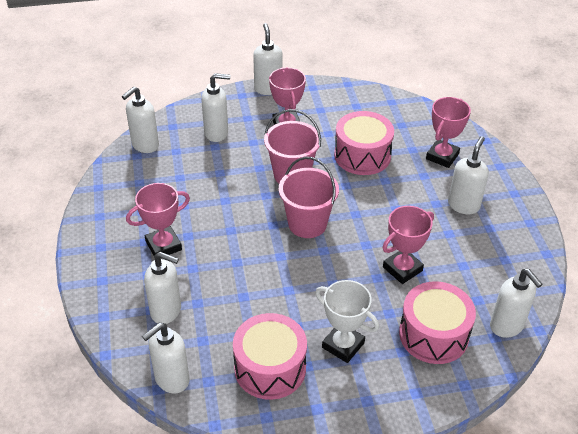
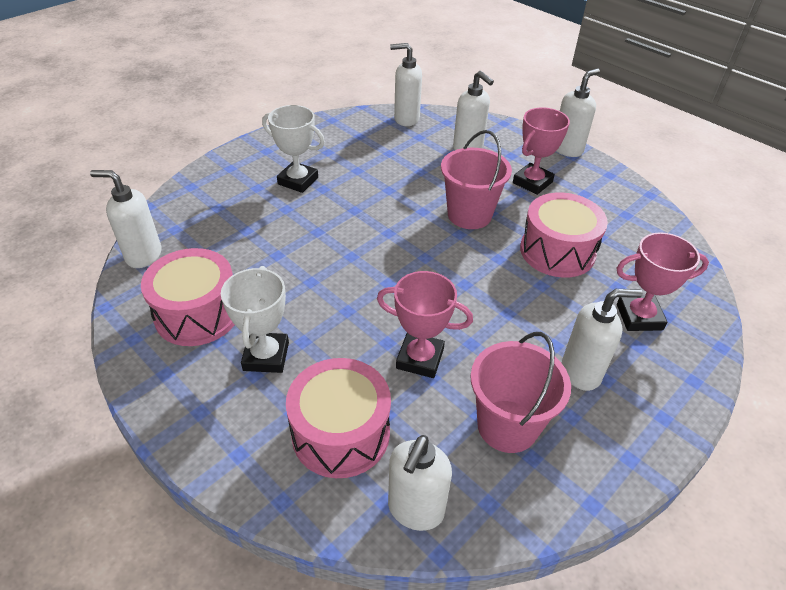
camera: 55 degrees right, 0 degrees up
(163, 245) = (298, 181): pink trophy -> white trophy
(166, 311) = (222, 217): white soap dispenser -> none
(307, 224) = (413, 255): pink bucket -> pink bucket (507, 426)

